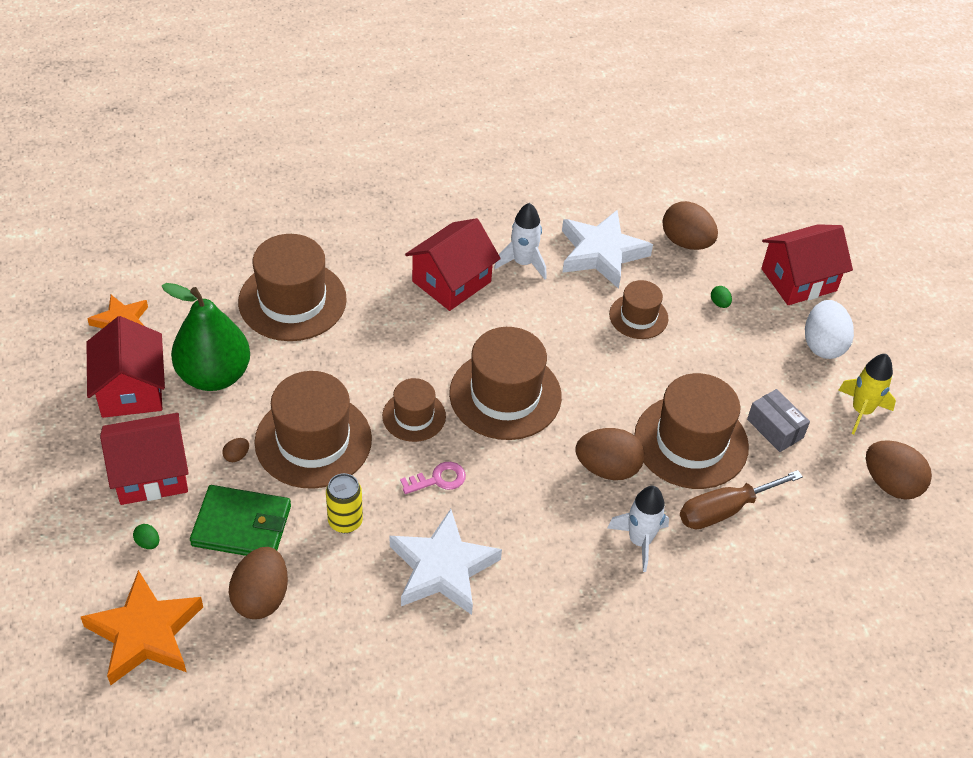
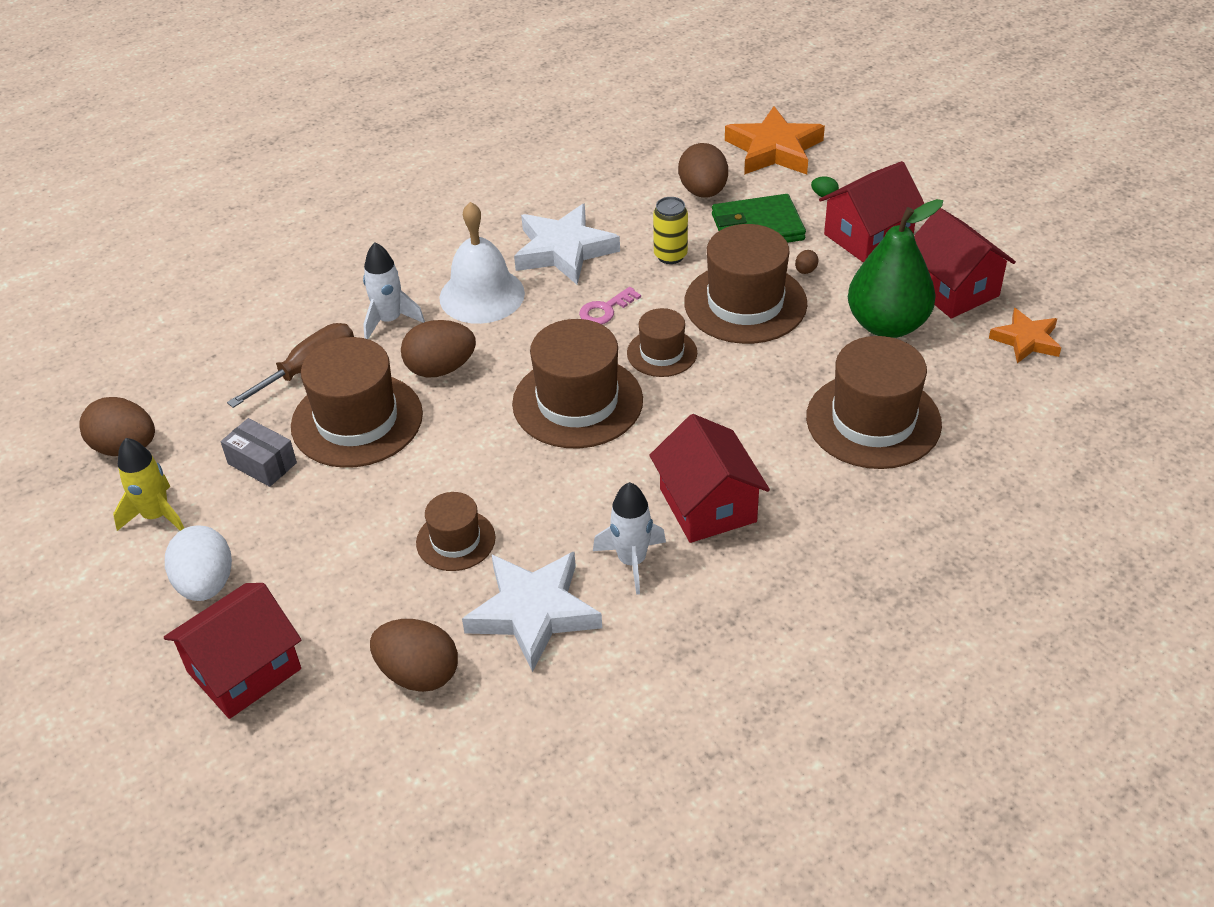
camera: 165 degrees right, 5 degrees down
(451, 281) = (707, 505): red house -> red house turned 45 degrees counterclockwise
(544, 540) = (482, 295): none -> white bell
(719, 303) = (352, 595): green egg -> none

